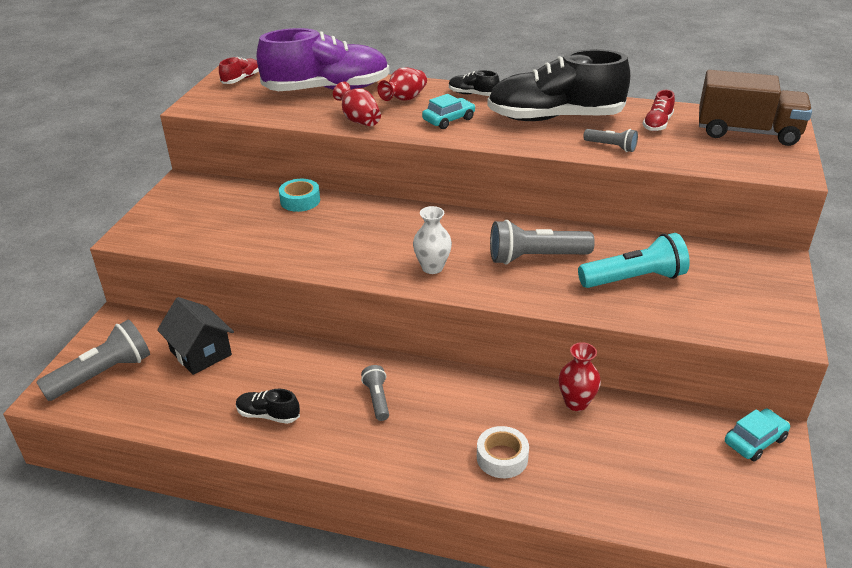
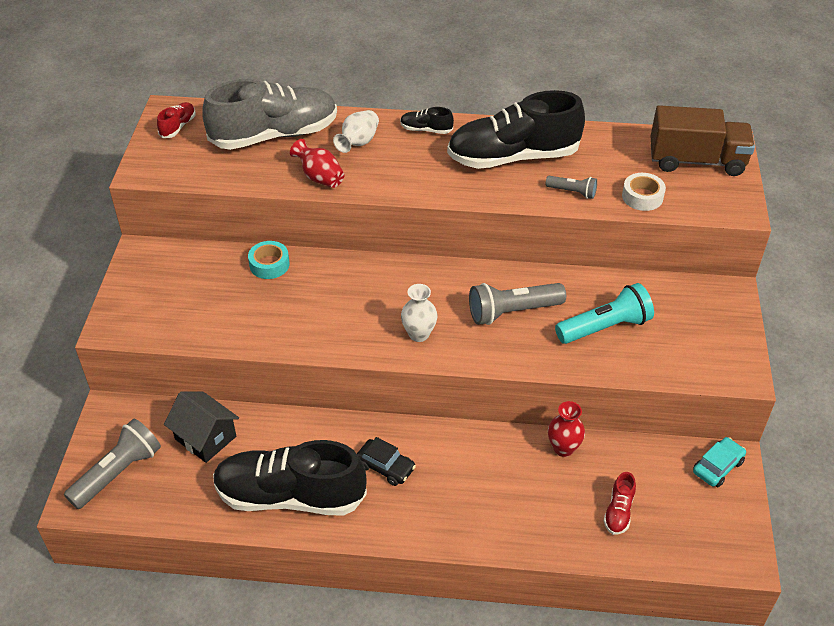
camera: 10 degrees left, 10 degrees up
(268, 415) = (290, 496): black shoe -> black shoe, size x2.44
(327, 90) = (275, 135): purple shoe -> grey shoe
(377, 399) = (385, 467): grey flashlight -> black car
(404, 99) = (358, 143): red vase -> white vase
(448, 120) = (409, 169): turquoise car -> none
(502, 458) = (508, 511): white tape -> white tape (642, 197)
(657, 124) = (612, 157): red shoe -> red shoe (618, 512)

